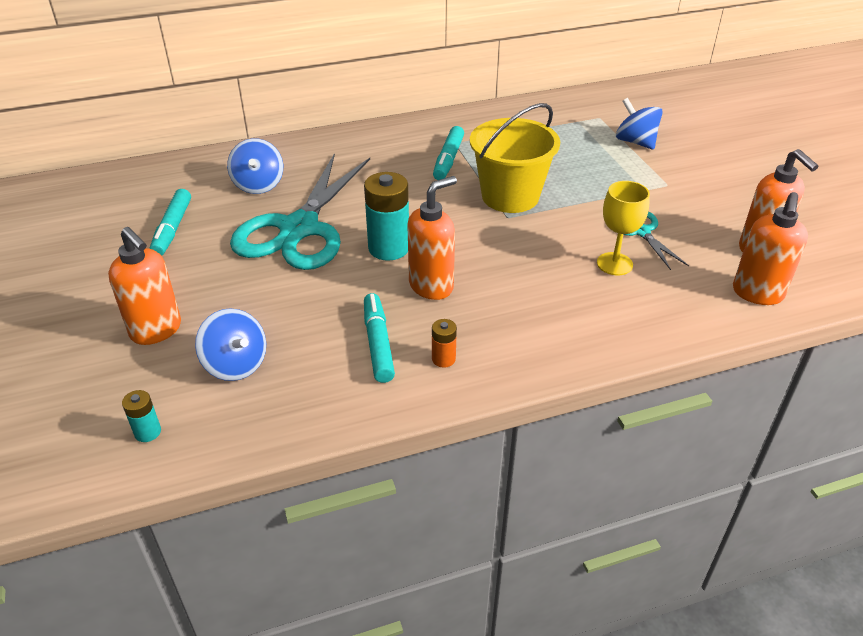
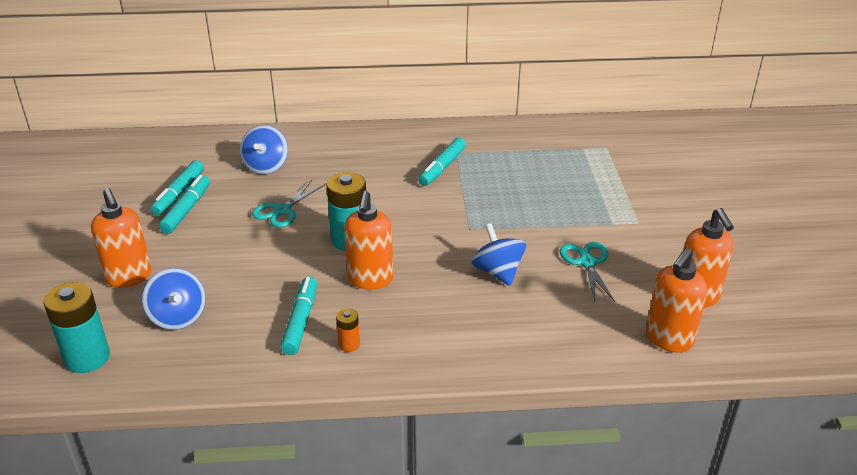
camera: 15 degrees right, 5 degrees down
(147, 432) = (87, 358): turquoise battery -> turquoise battery, size x2.02
(190, 245) = (186, 210): none -> turquoise marker
(299, 229) = (282, 210): turquoise scissors -> turquoise scissors, size x0.47
(431, 286) = (370, 280): orange soap dispenser -> orange soap dispenser turned 120 degrees clockwise
(510, 196) = (481, 210): yellow bucket -> none
(614, 264) = (546, 288): yellow goblet -> none
(635, 142) = (629, 176): blue spinning top -> blue spinning top (498, 272)

